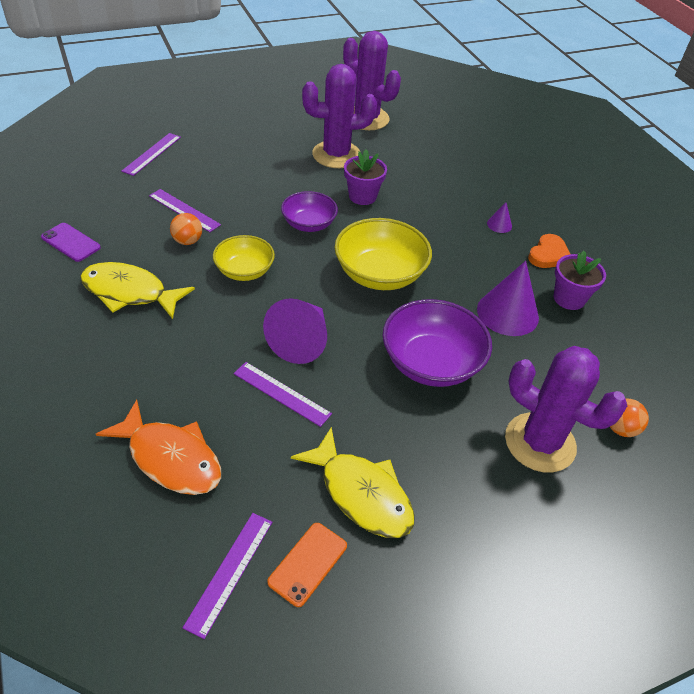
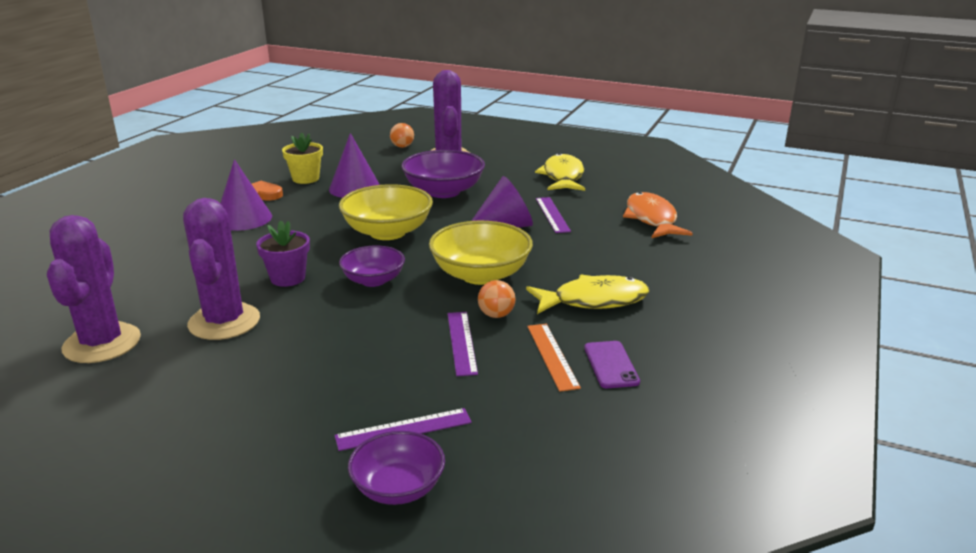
camera: 130 degrees left, 20 degrees down
(116, 230) = (552, 356): none -> orange ruler
(122, 134) = (398, 487): none -> purple bowl
(129, 292) = (594, 300): yellow fish -> yellow fish turned 75 degrees counterclockwise
(230, 572) = (658, 183): purple ruler -> none
(244, 271) = (480, 274): yellow bowl -> yellow bowl, size x1.60
(307, 563) = (618, 173): orange phone -> none
(336, 155) = (224, 322): purple cactus -> purple cactus turned 45 degrees clockwise
(499, 224) = (243, 218): purple cone -> purple cone, size x2.17
(569, 298) = (306, 178): purple flower pot -> yellow flower pot

